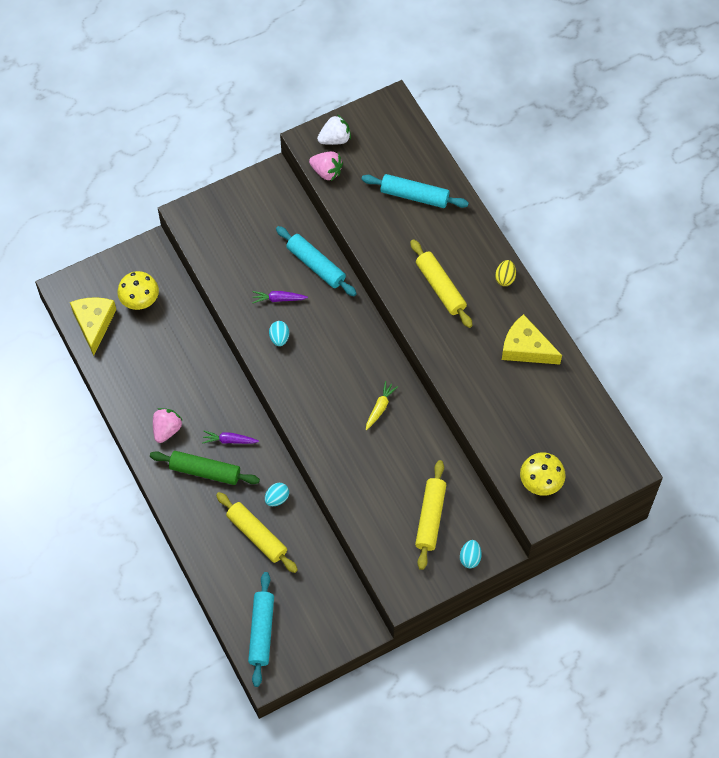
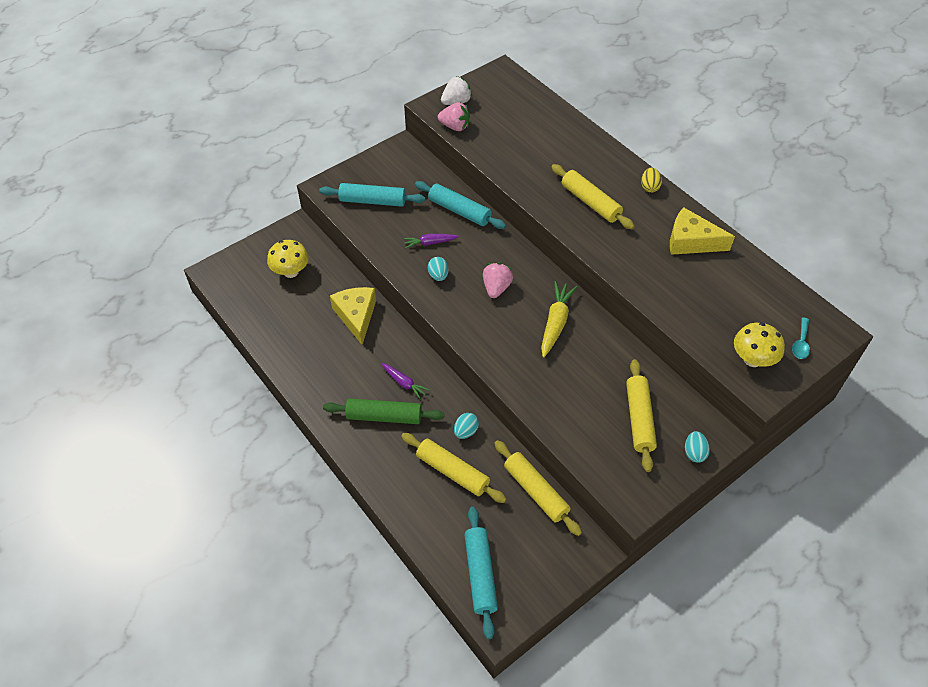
camera: 10 degrees left, 10 degrees down
(94, 324) = (247, 297): yellow cheese -> yellow cheese (356, 316)
(167, 429) = (337, 382): pink strawberry -> pink strawberry (496, 288)
(229, 440) = (404, 383): purple carrot -> purple carrot turned 135 degrees counterclockwise
(327, 566) = (536, 491): none -> yellow rolling pin
(380, 408) = (555, 323): yellow carrot -> yellow carrot, size x1.61
(414, 195) = (542, 134): turquoise rolling pin -> turquoise rolling pin (373, 201)
(591, 473) = (801, 343): none -> turquoise spoon

